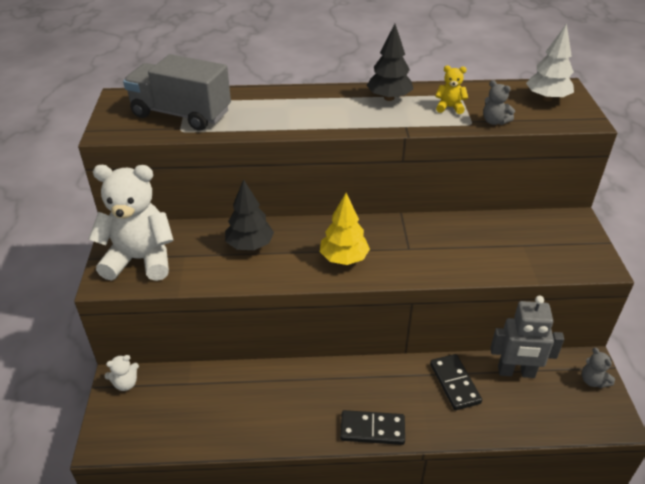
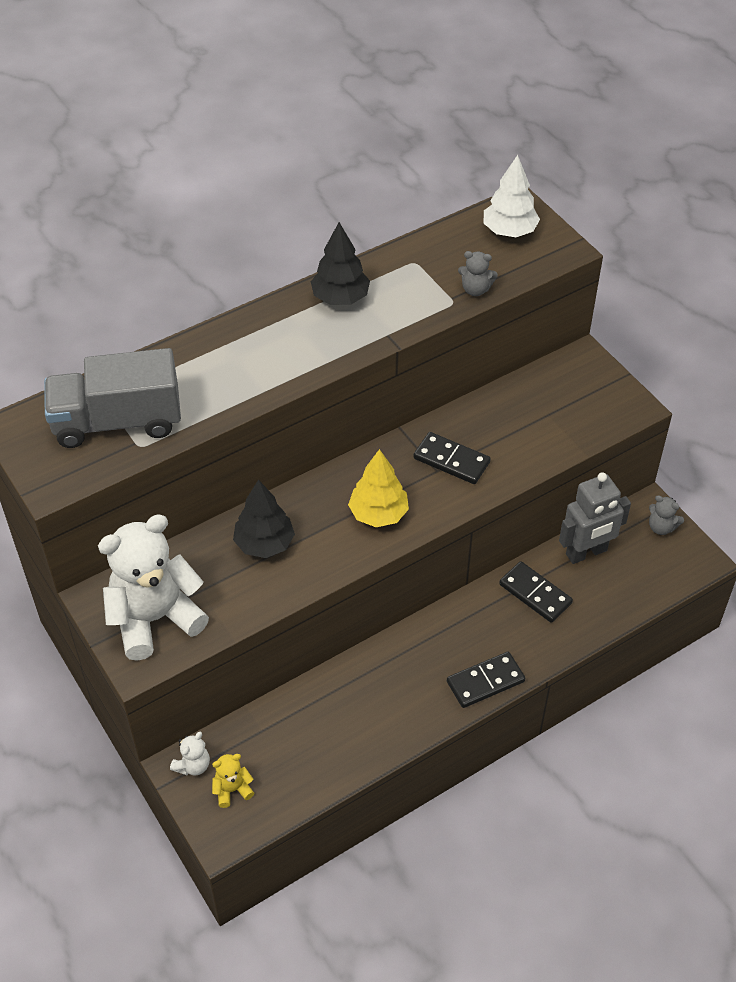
camera: 30 degrees left, 10 degrees up
(424, 246) = (451, 460): none -> black domino
(449, 107) = (416, 286): yellow teddy bear -> yellow teddy bear (232, 789)

